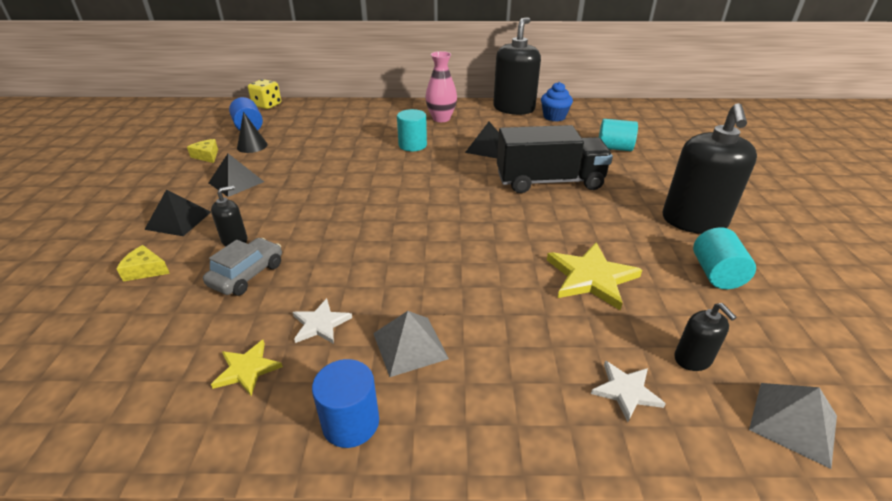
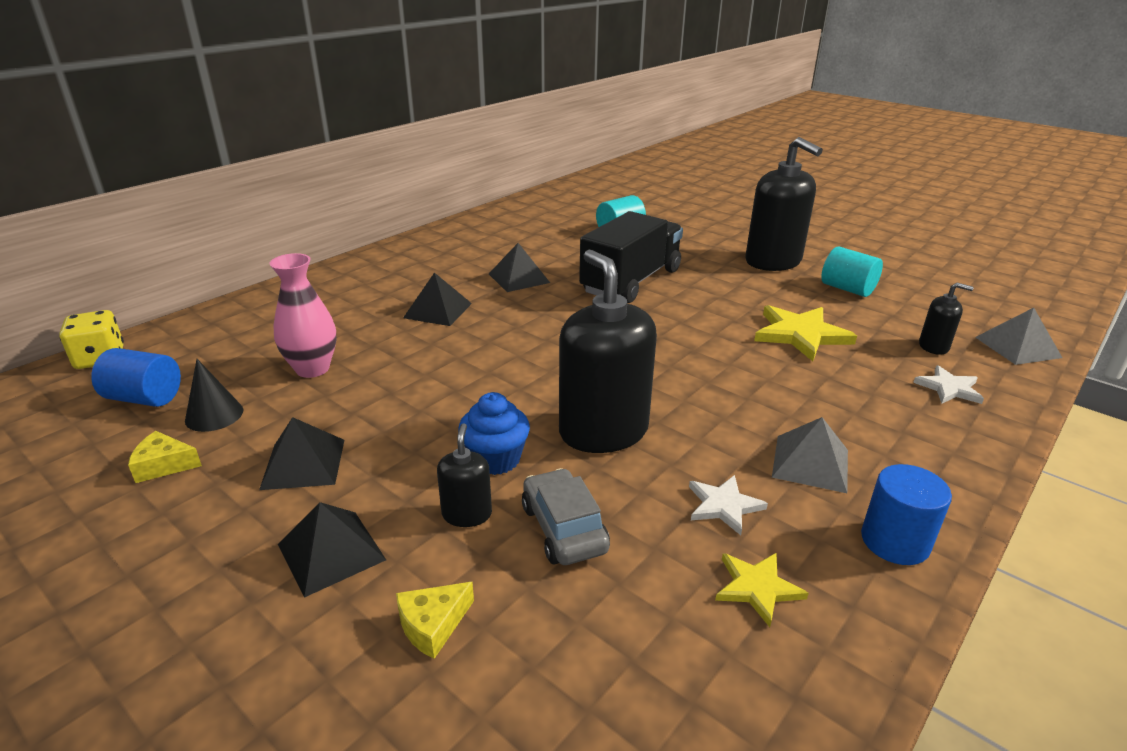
camera: 50 degrees left, 5 degrees down
(412, 145) = (437, 310): turquoise cylinder -> black pyramid
(441, 118) = (407, 270): pink vase -> pink vase (312, 369)
(514, 108) = (462, 230): black soap dispenser -> black soap dispenser (603, 431)
(554, 117) = (517, 224): blue cupcake -> blue cupcake (495, 459)

